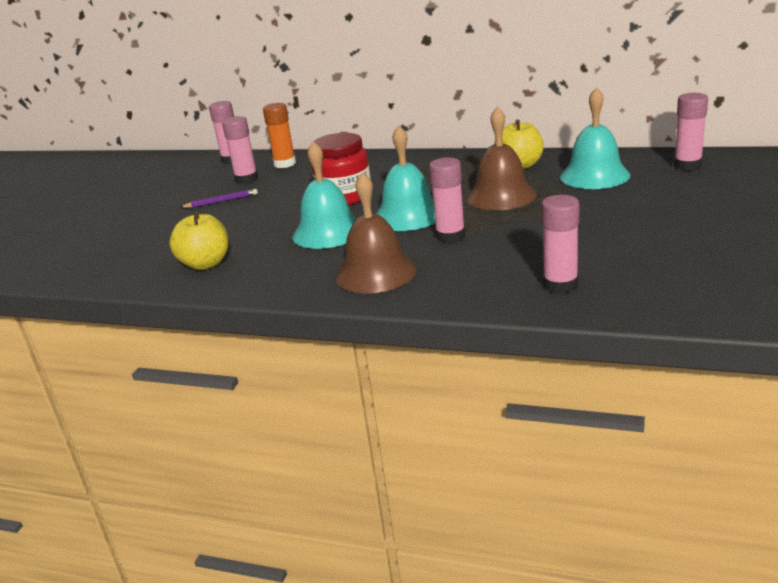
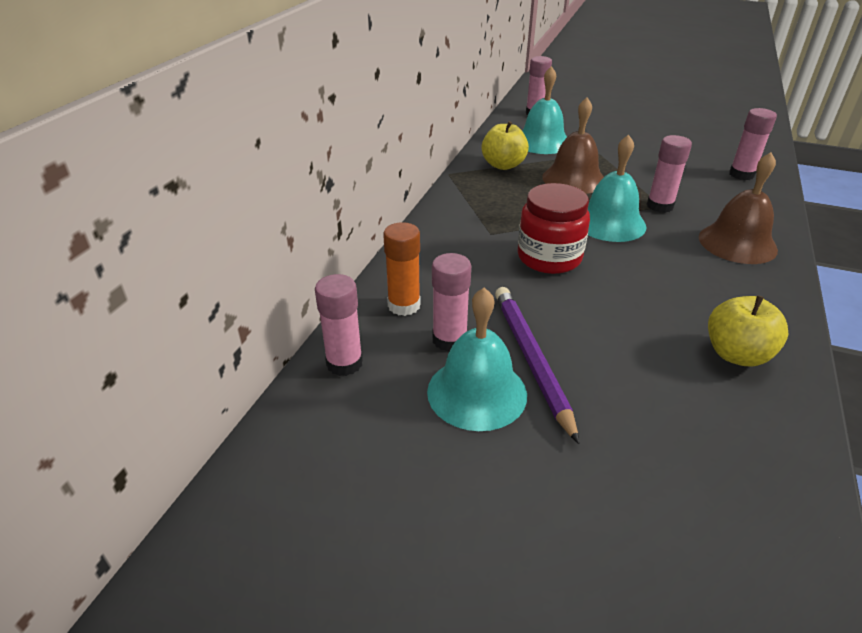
camera: 90 degrees left, 10 degrees up
(221, 201) = (531, 359): purple pencil -> purple pencil, size x1.93
(328, 232) = (647, 268): turquoise bell -> turquoise bell (477, 392)

